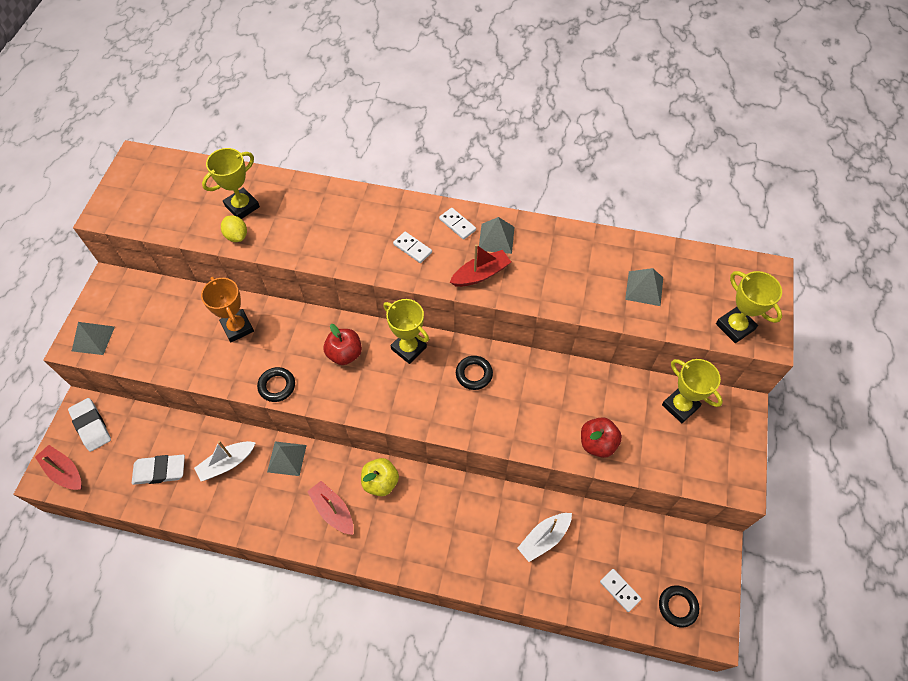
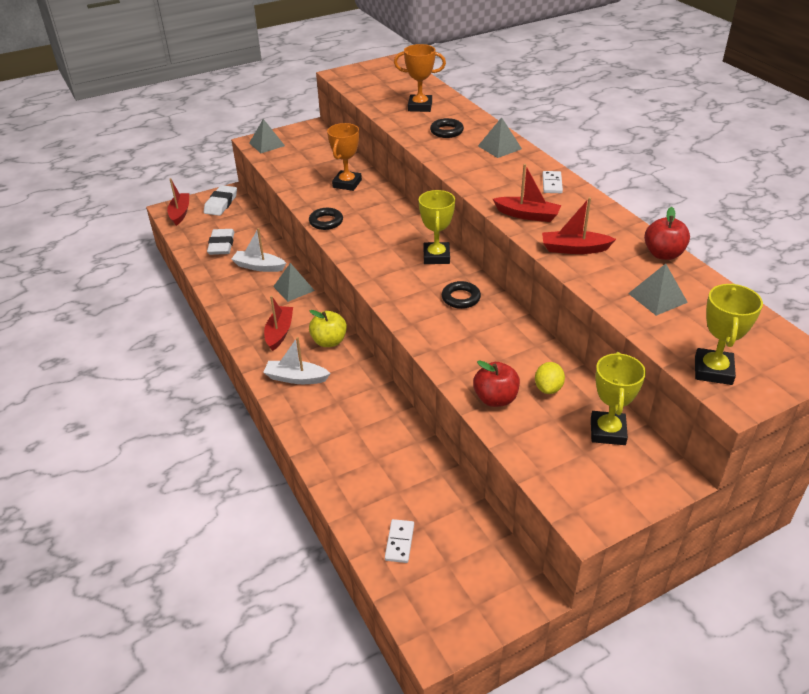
camera: 50 degrees right, 20 degrees down
(160, 471) = (221, 245): white eraser -> white eraser turned 45 degrees clockwise
(237, 236) = (395, 116): yellow lemon -> yellow lemon (548, 388)
(242, 206) = (420, 106): yellow trophy -> orange trophy
(345, 354) = (390, 233): red apple -> red apple (663, 254)
(412, 248) = (498, 178): white domino -> none
(496, 238) = (571, 205): grey pyramid -> grey pyramid (499, 147)
(544, 538) = (390, 461): white boat -> white boat (296, 378)
(549, 284) = (574, 249): none -> red boat
(677, 606) = (431, 597): black ring -> black ring (446, 131)

